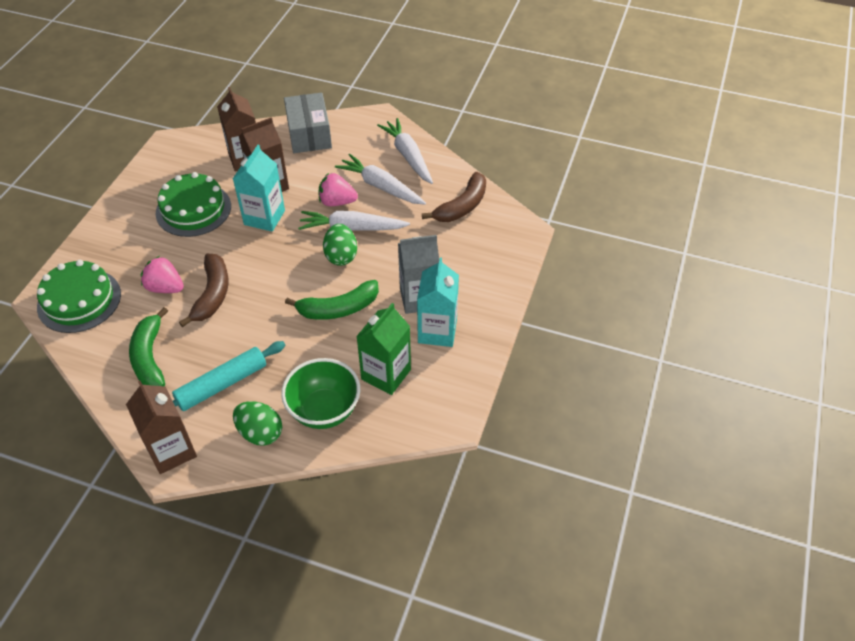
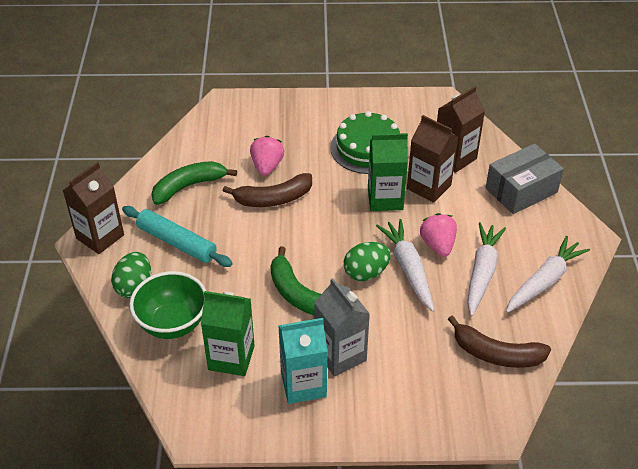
camera: 70 degrees right, 5 degrees down
(79, 300) = (230, 122): green cake -> none
(264, 217) = (385, 199): turquoise carton -> green carton

